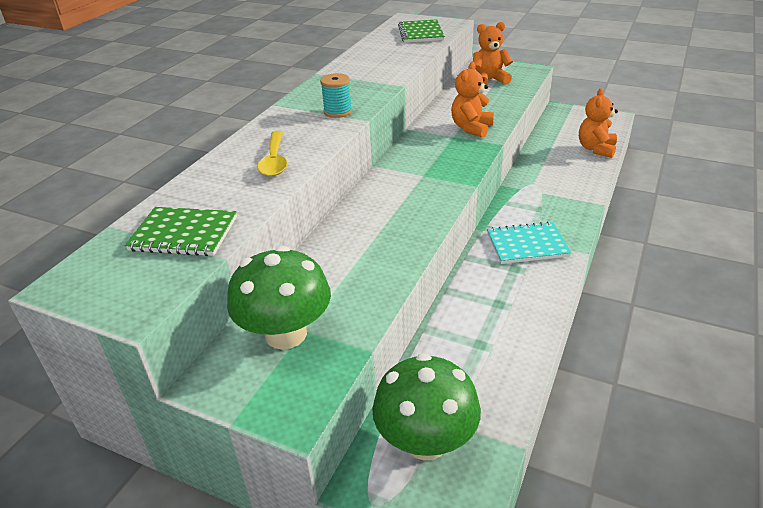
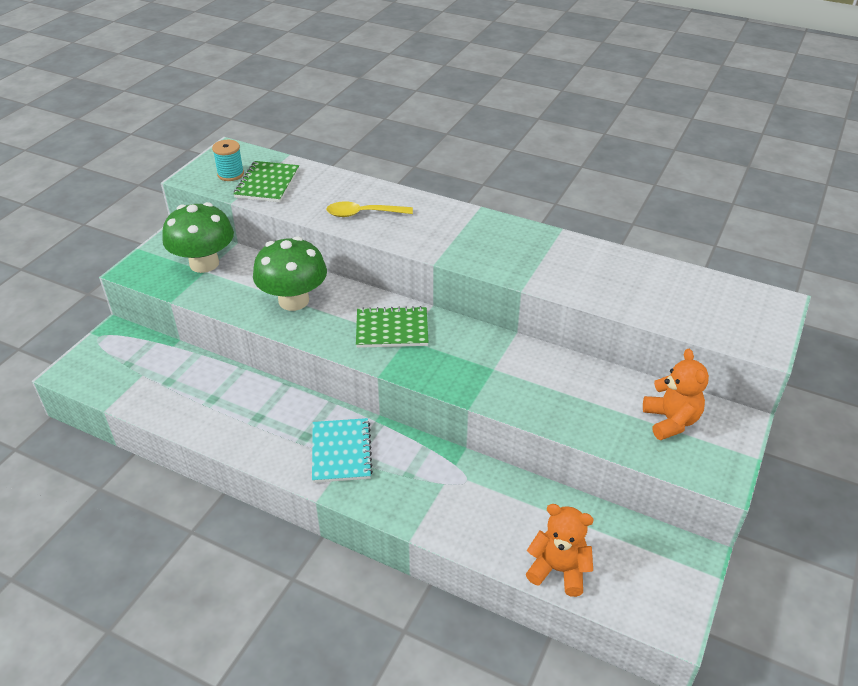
camera: 90 degrees right, 5 degrees up
(337, 112) = (457, 245): turquoise spool -> turquoise spool (230, 174)
(420, 33) = (711, 312): green notebook -> green notebook (392, 329)
(426, 441) = (132, 361): green mushroom -> green mushroom (293, 300)
(471, 128) = (513, 386): orange teddy bear -> none

